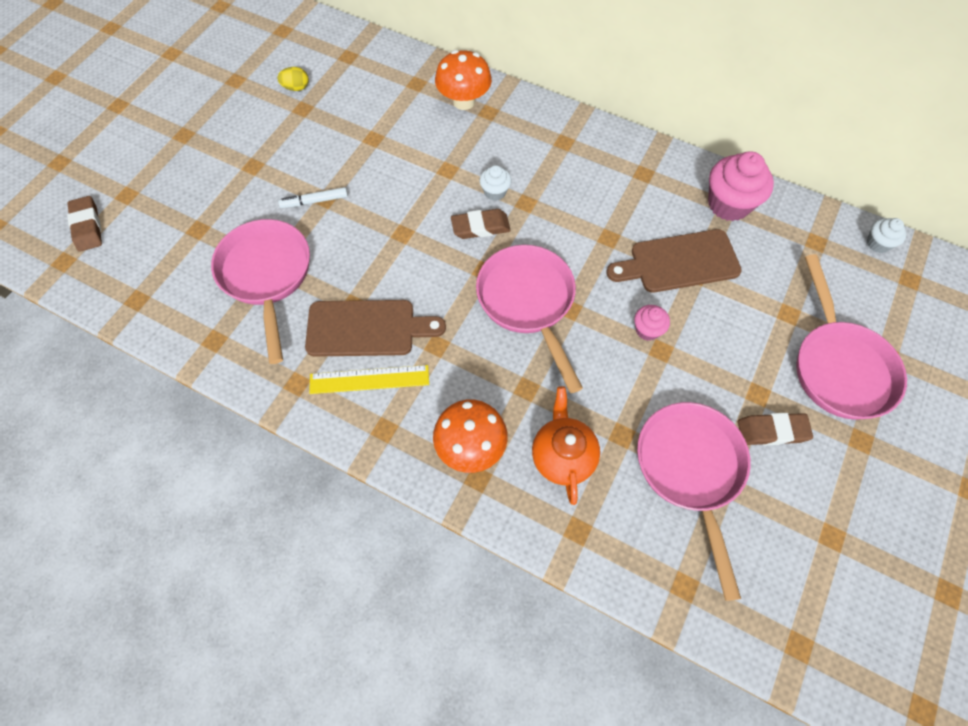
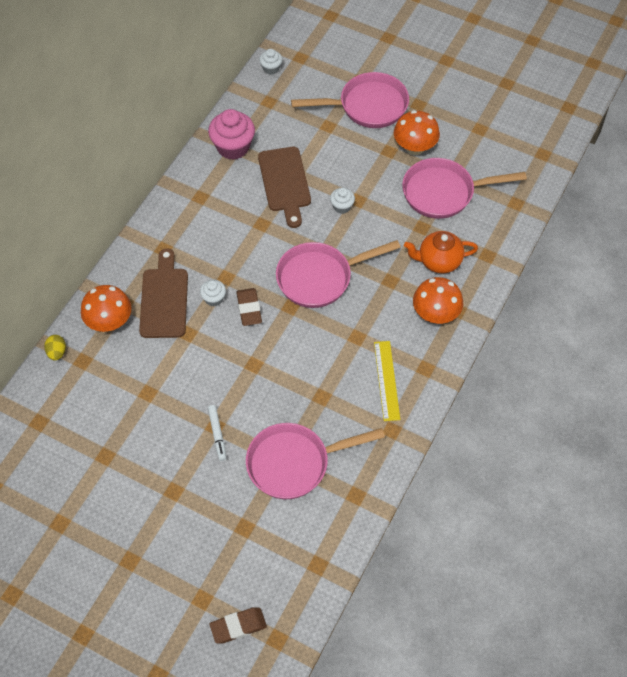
camera: 90 degrees left, 5 degrees down
(296, 88) = (77, 464): yellow egg -> yellow egg (57, 352)
(367, 328) = (343, 385): brown cutting board -> brown cutting board (164, 299)
(647, 330) = (342, 206): pink cupcake -> white cupcake
(772, 431) = (414, 147): brown eraser -> orange mushroom

